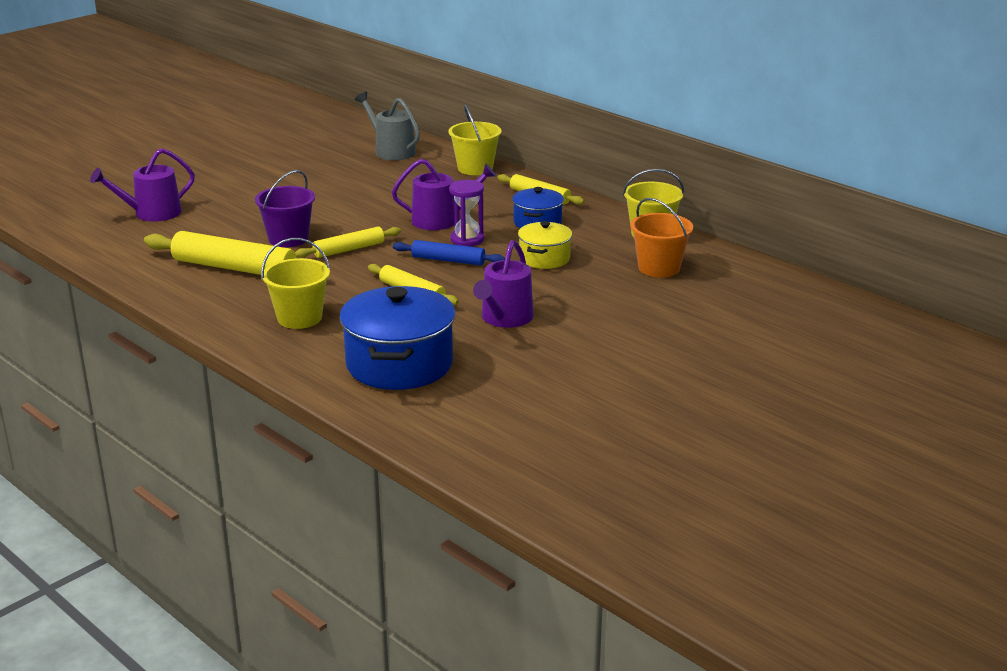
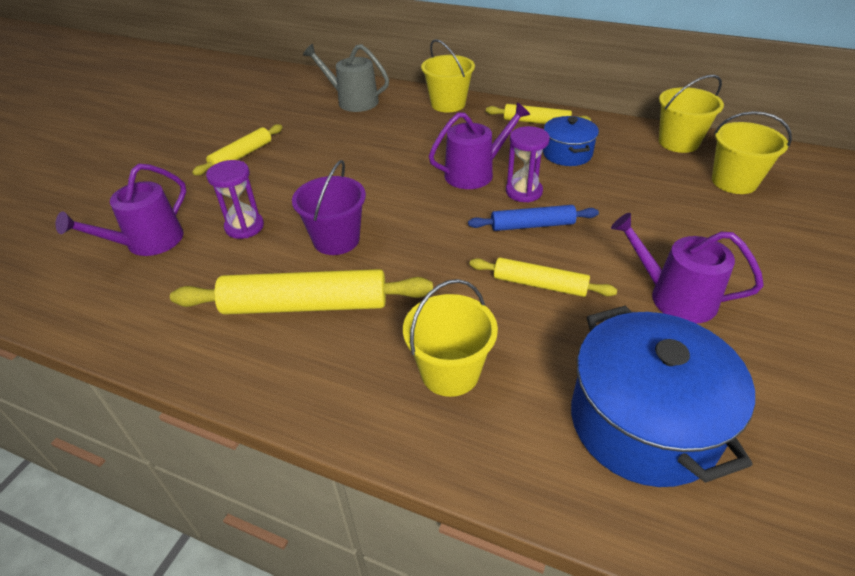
camera: 20 degrees left, 15 degrees up
(227, 218) = (244, 227): none -> purple hourglass
(349, 249) = (416, 238): yellow rolling pin -> yellow rolling pin (241, 156)
(504, 318) = (674, 297): purple watering can -> purple watering can turned 120 degrees clockwise
(544, 258) = (621, 197): yellow pot -> none
(659, 268) = (734, 181): orange bucket -> yellow bucket

